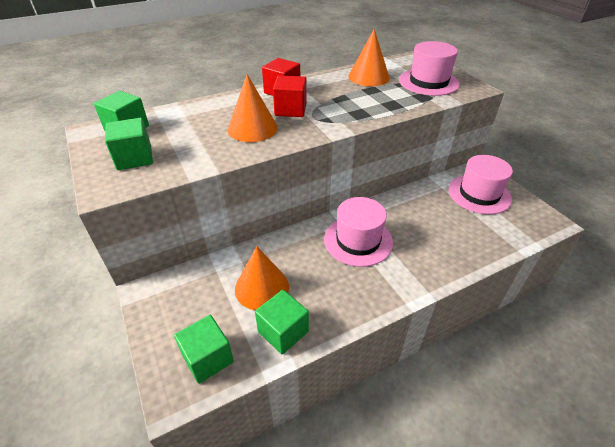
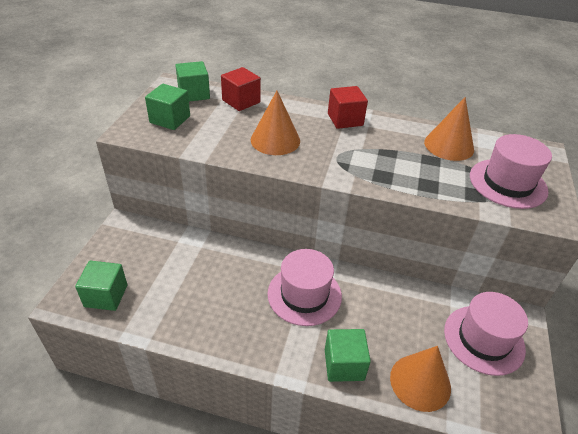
camera: 40 degrees right, 0 degrees up
(262, 287) = (191, 275): orange cone -> orange cone (420, 382)
(283, 331) = (166, 317): green cube -> green cube (344, 364)
(290, 110) = (328, 140): red cube -> red cube (241, 101)

